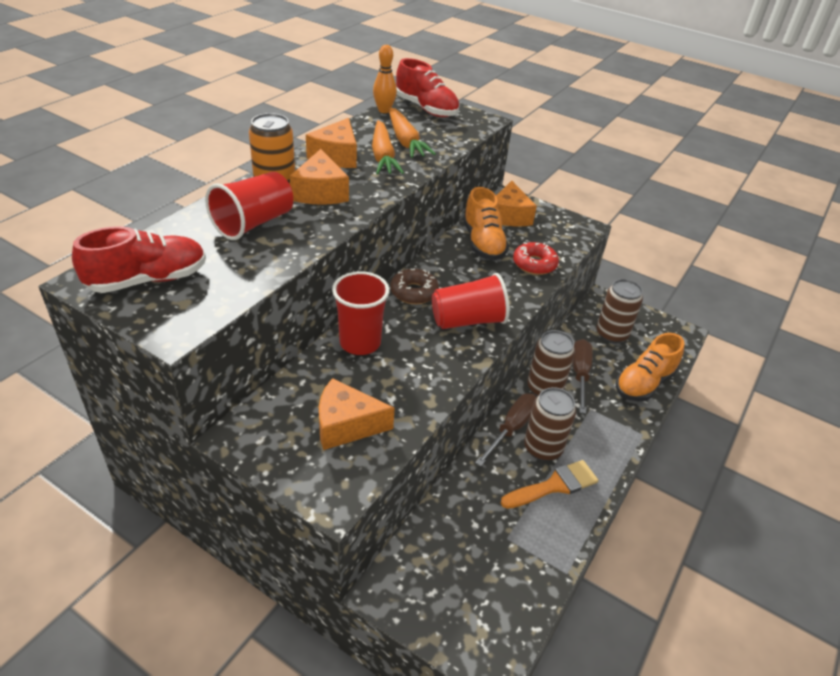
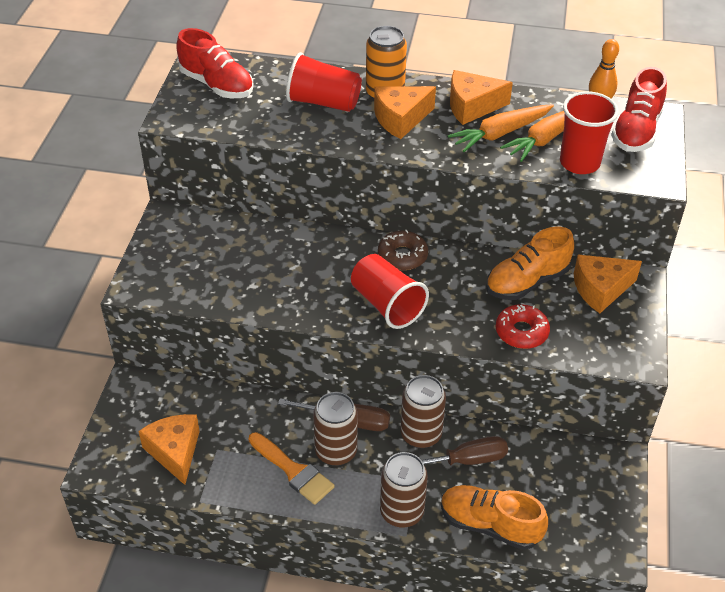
camera: 70 degrees right, 5 degrees up
(346, 425) = (209, 269): orange cheese -> orange cheese (174, 452)
(360, 343) = (308, 245): red cup -> red cup (579, 163)
(611, 334) = (556, 478): brown can -> brown can (401, 512)

